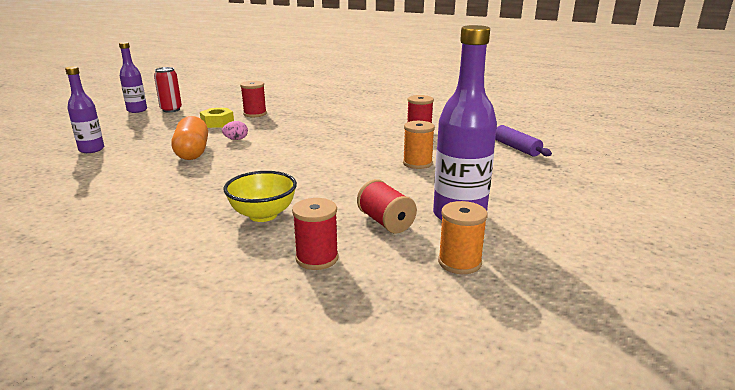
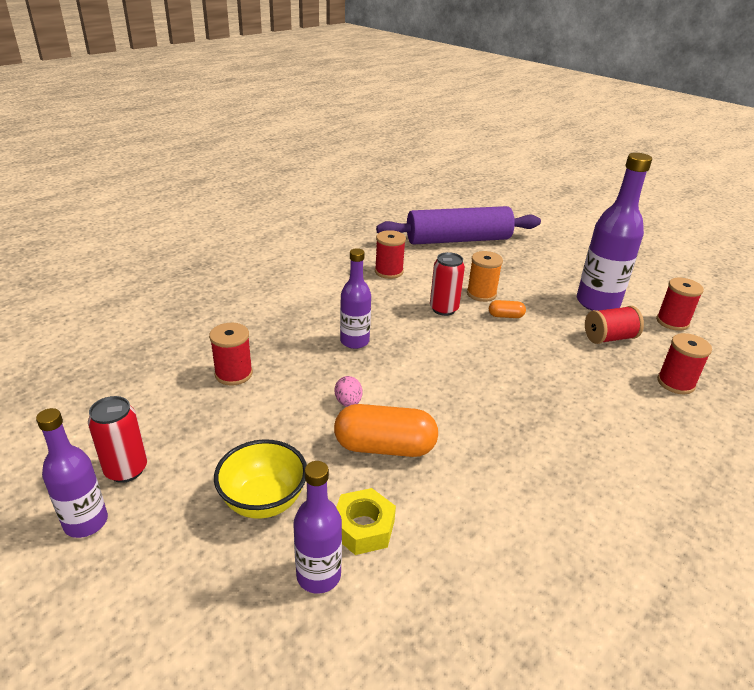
camera: 75 degrees left, 10 degrees up
(217, 123) = (254, 415): yellow nut -> yellow nut (363, 528)
(263, 215) = (594, 403): yellow bowl -> yellow bowl (263, 501)
(307, 133) = (354, 341): none -> purple bottle
(376, 153) = (443, 309): none -> red can
(386, 174) = (505, 316): none -> orange capsule
(459, 262) = (672, 322): orange spool -> red spool
(516, 148) = (458, 240): purple rolling pin -> purple rolling pin, size x2.04

